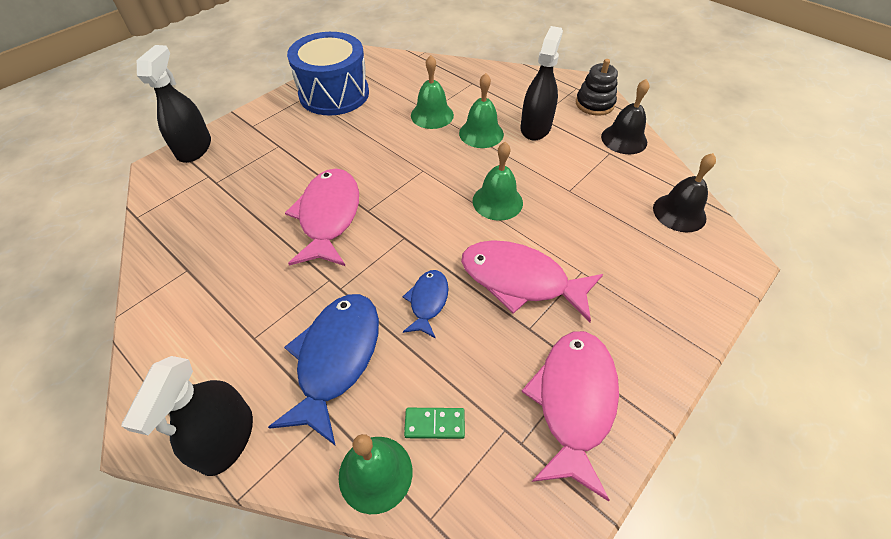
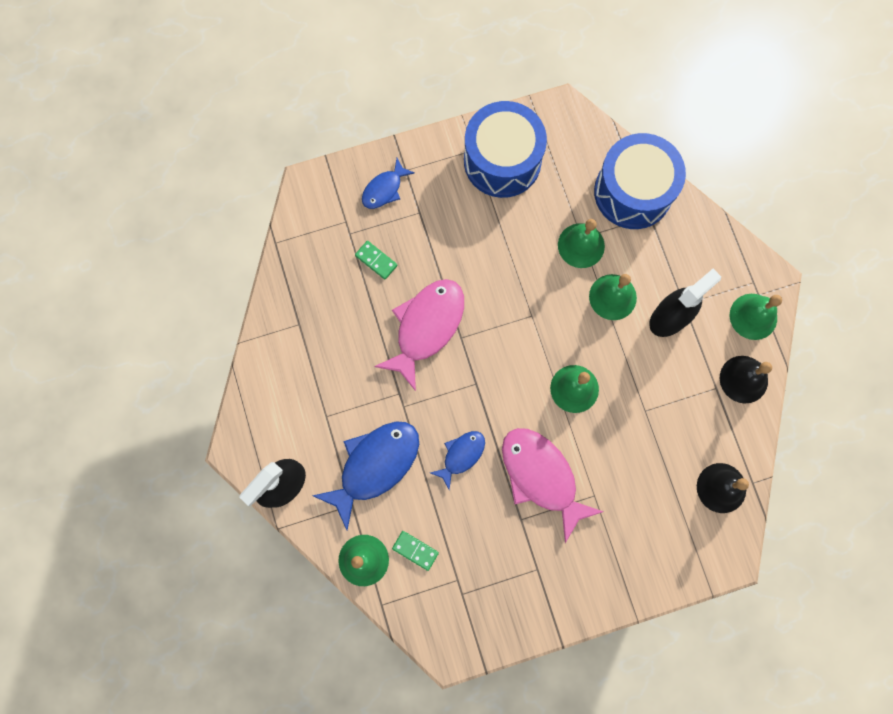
camera: 30 degrees right, 25 degrees up
(194, 148) = (345, 176): black spray bottle -> none
(237, 143) = (384, 189): none -> blue fish
(252, 190) = (376, 260): none -> green domino
(449, 75) = (633, 192): none -> blue drum
(573, 402) = (513, 589): pink fish -> none
(594, 104) = (753, 316): black stacking toy -> green bell

